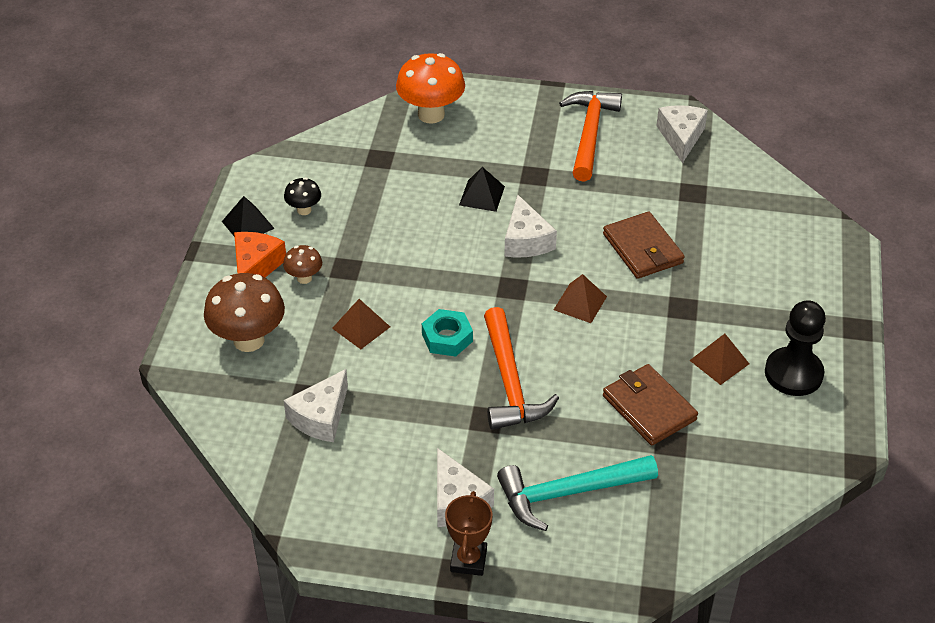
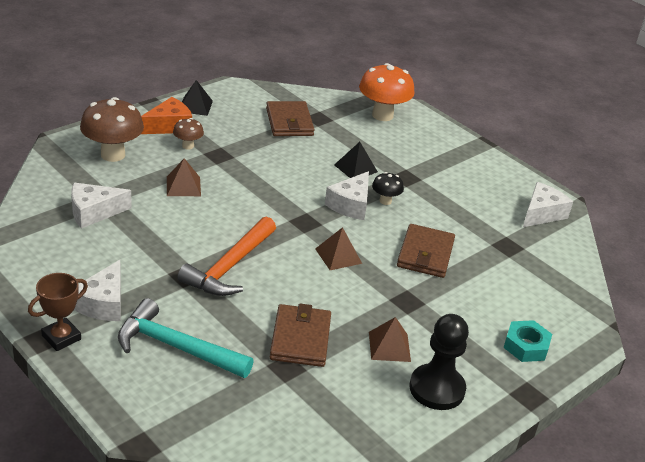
camera: 35 degrees right, 10 degrees down
(304, 210) = (237, 117): black mushroom -> black mushroom (385, 201)
(359, 182) = (289, 122): none -> brown wallet
(447, 338) = (226, 221): turquoise nut -> turquoise nut (526, 346)
(589, 134) = (476, 178): orange hammer -> none

